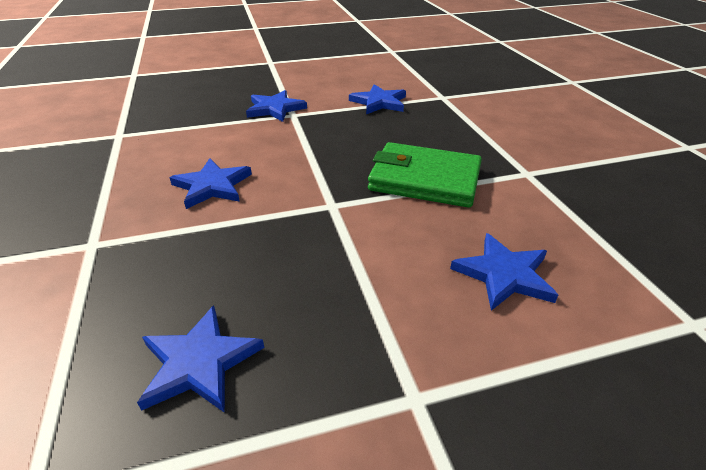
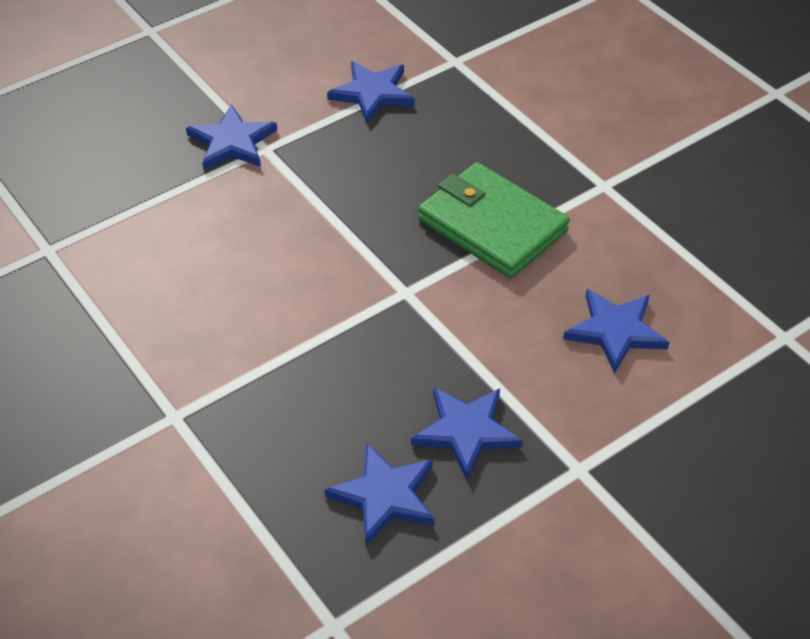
camera: 20 degrees left, 10 degrees up
(212, 186) = (247, 301): blue star -> blue star (466, 431)
(425, 179) = (492, 225): green wallet -> green wallet turned 45 degrees clockwise

